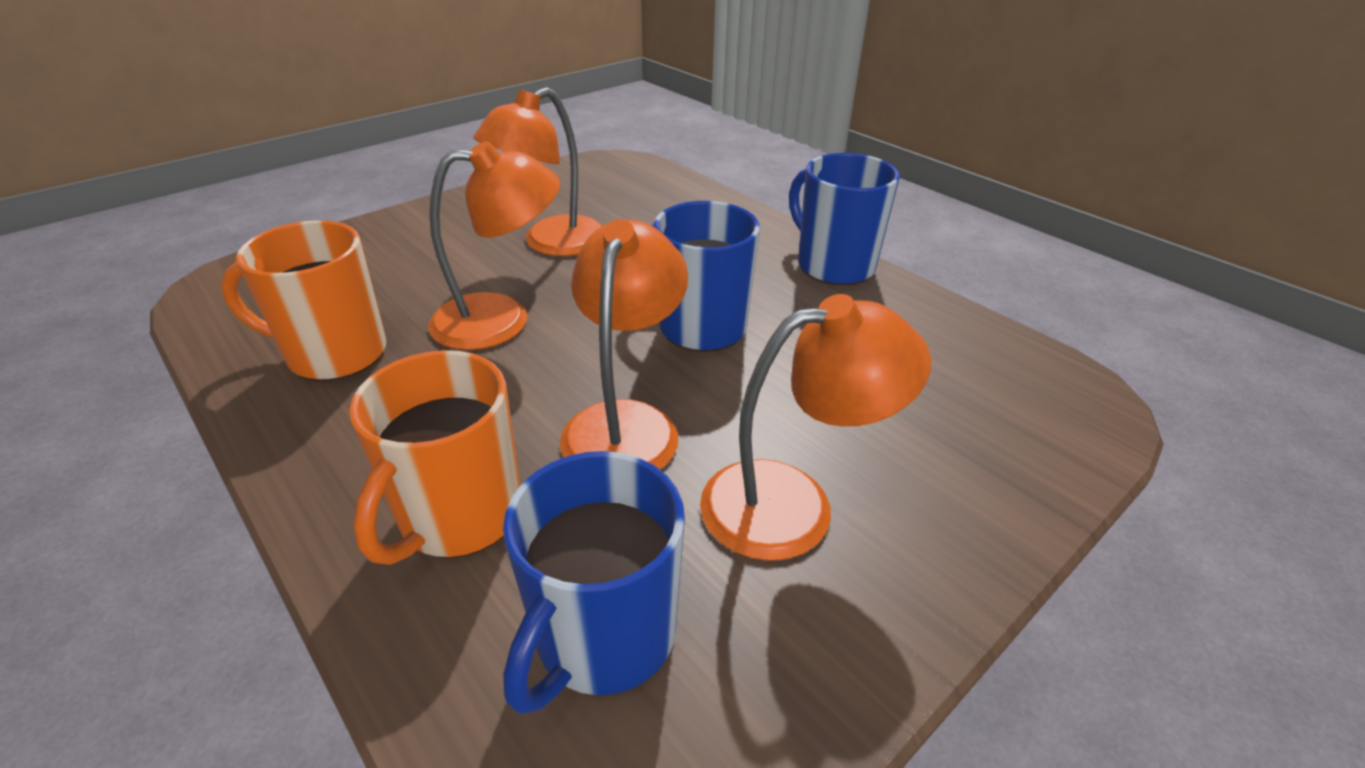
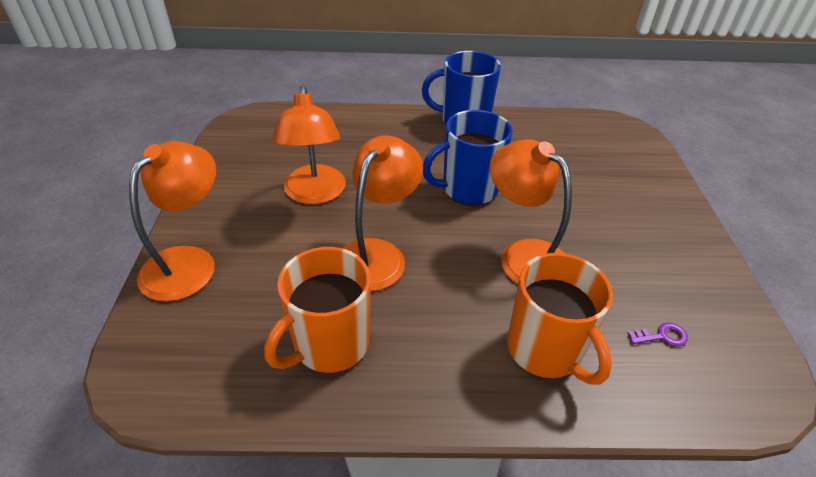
camera: 50 degrees left, 5 degrees up
(603, 637) = (661, 336): blue mug -> purple key
(793, 503) = (623, 237): orange lamp -> orange lamp (189, 262)

